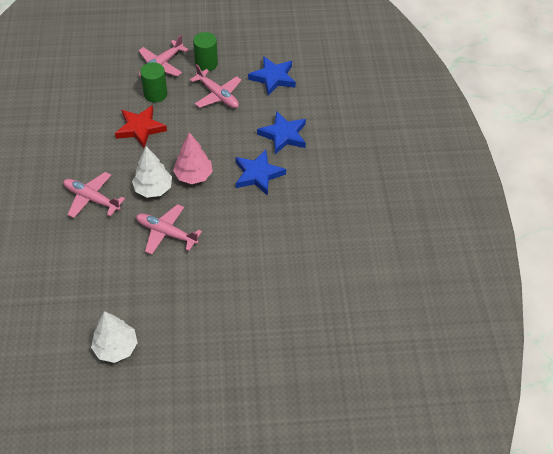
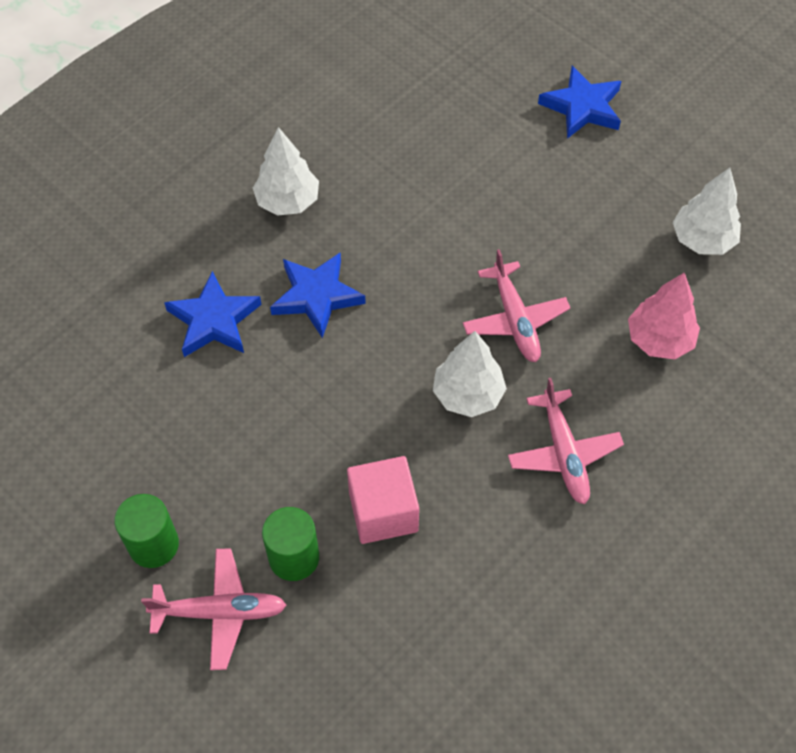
camera: 130 degrees left, 5 degrees up
(140, 128) = (383, 512): red star -> pink cube
(193, 175) = (396, 367): pink tree -> pink tree (659, 340)
(217, 95) = (212, 467): pink plane -> none
(273, 78) = (102, 422): blue star -> blue star (582, 107)
(322, 200) = (288, 201): none -> white tree

